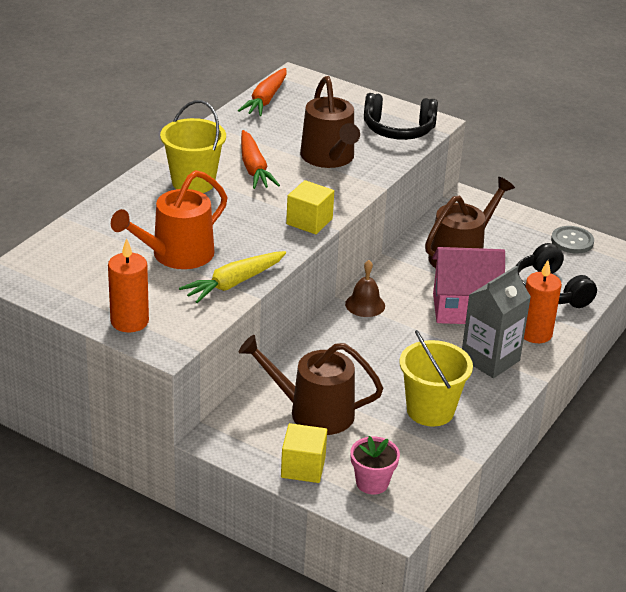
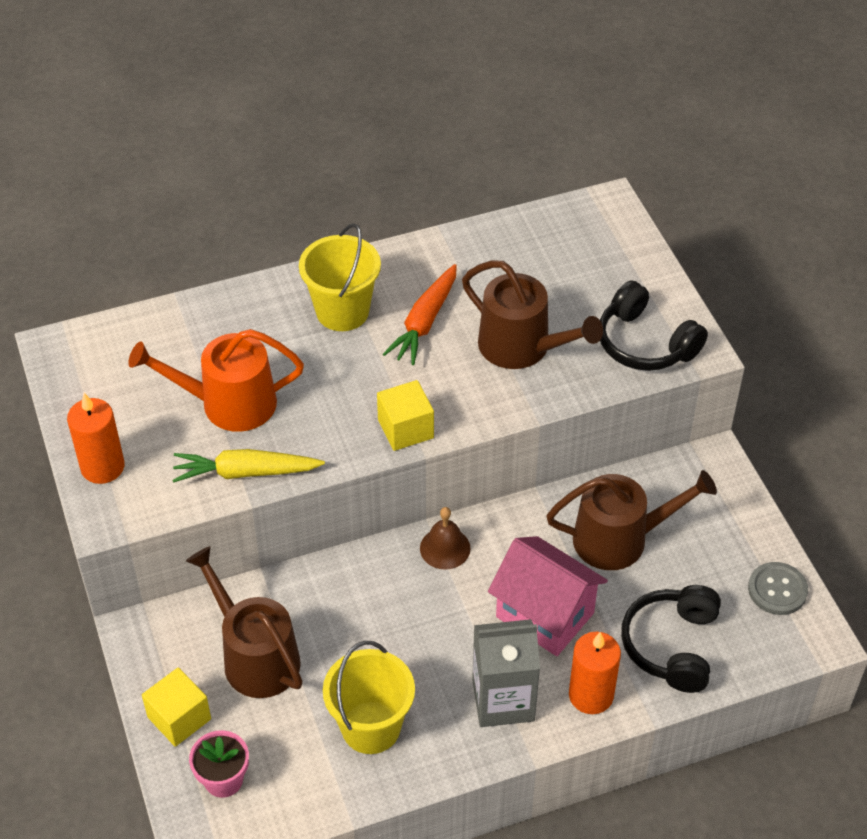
camera: 40 degrees right, 15 degrees up
(265, 100) = (539, 226): orange carrot -> none
(329, 158) = (521, 347): brown watering can -> brown watering can turned 75 degrees counterclockwise

